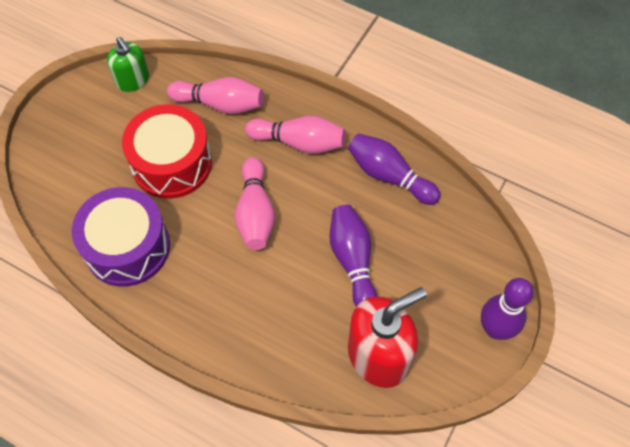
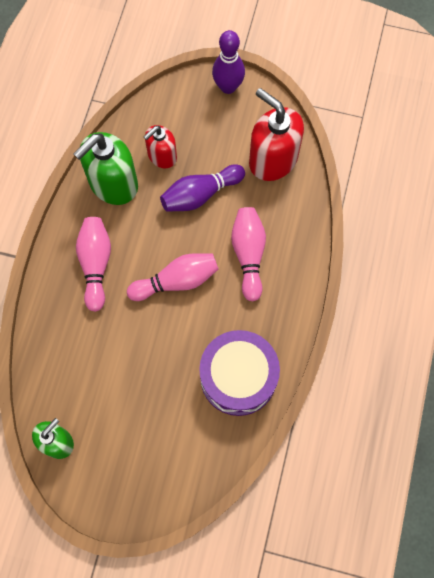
camera: 105 degrees left, 10 degrees up
(172, 163) = (144, 369): red drum -> none
(220, 104) = (68, 347): pink bowling pin -> pink bowling pin (248, 255)
(389, 176) = (113, 184): purple bowling pin -> green soap dispenser
(413, 232) = (162, 156): none -> red soap dispenser

